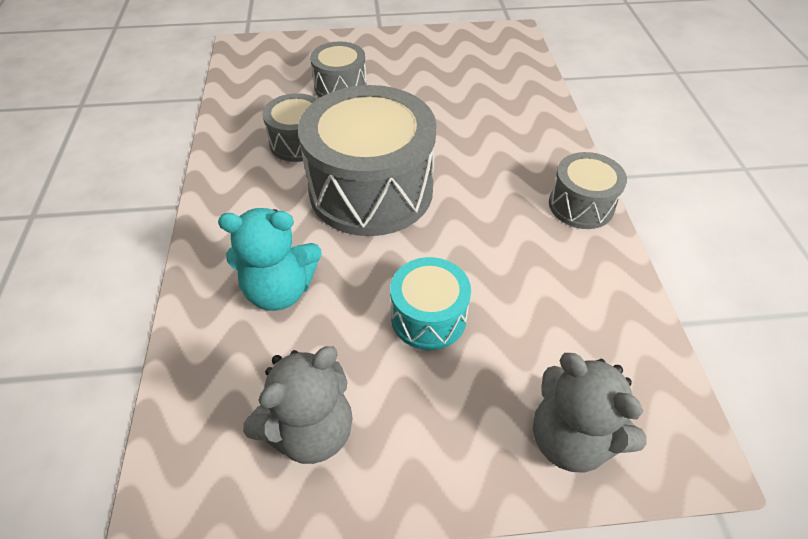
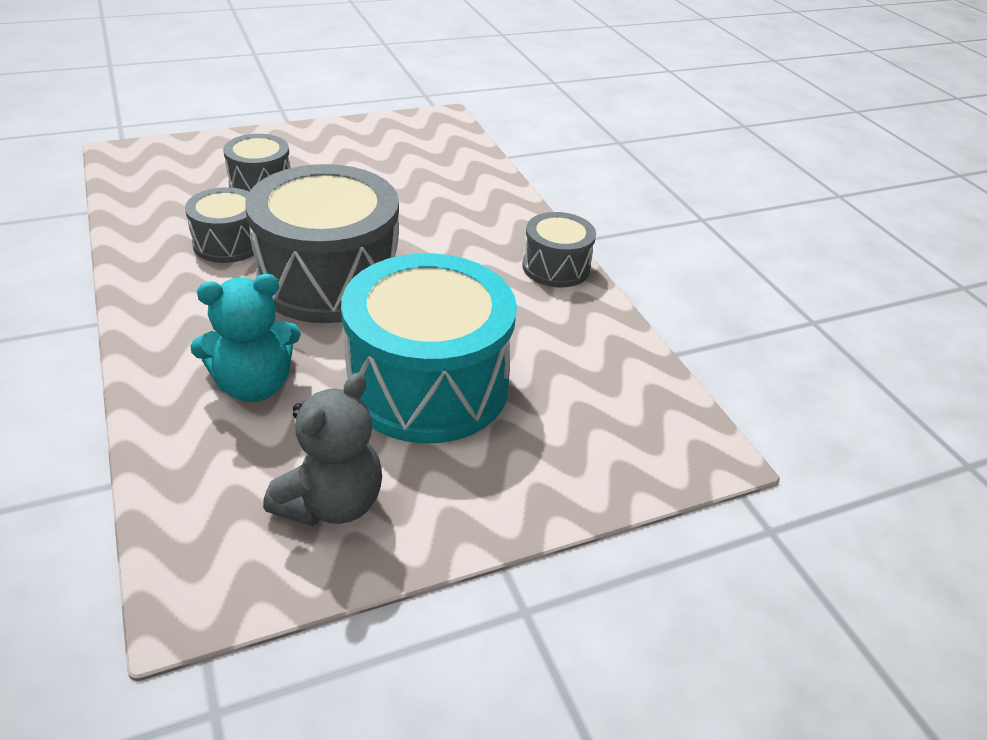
camera: 20 degrees left, 10 degrees down
(428, 317) = (428, 385): turquoise drum -> turquoise drum, size x1.96
(571, 438) = (597, 461): grey teddy bear -> none

